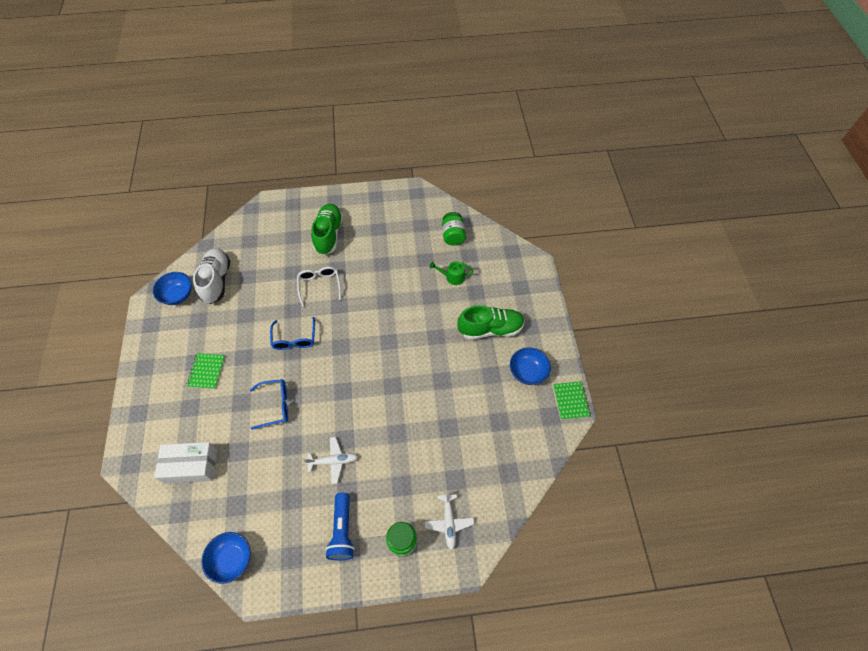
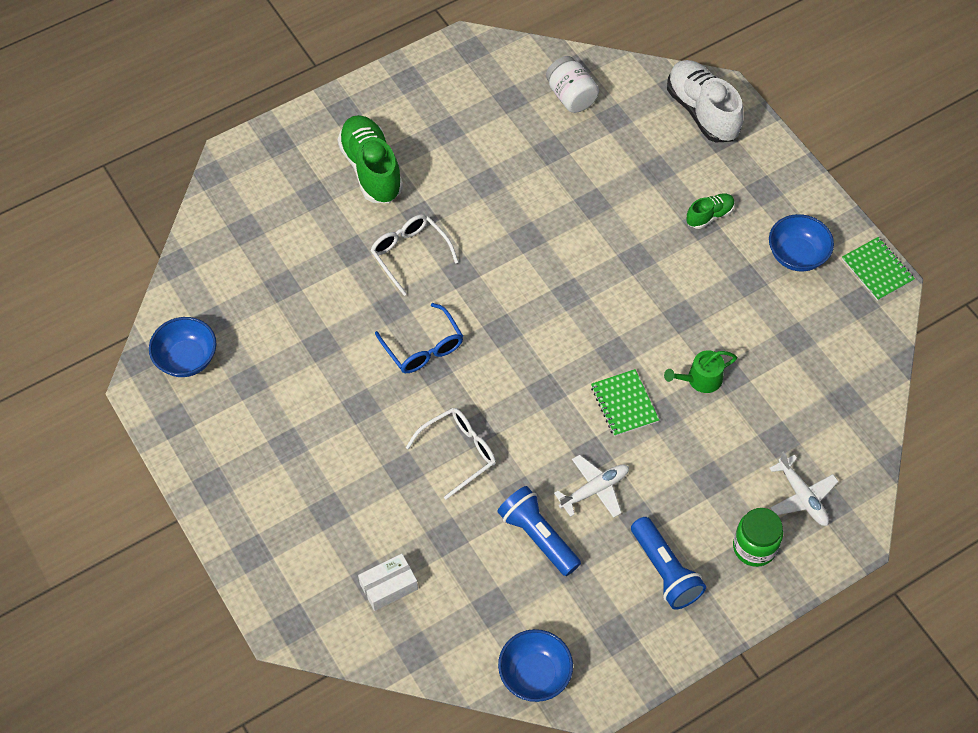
camera: 25 degrees left, 0 degrees up
(191, 466) = (388, 586): white box -> white box, size x0.62
(206, 371) = (317, 450): green notebook -> green notebook (624, 404)
(216, 281) = (235, 312): white shoe -> white shoe (702, 111)
(275, 405) = (458, 453): blue glasses -> white glasses
(286, 475) = (538, 537): none -> blue flashlight
(452, 277) = (608, 160): green watering can -> green watering can (700, 379)
(453, 235) = (571, 96): green jar -> white jar
(490, 329) = (709, 216): green shoe -> green shoe, size x0.51

